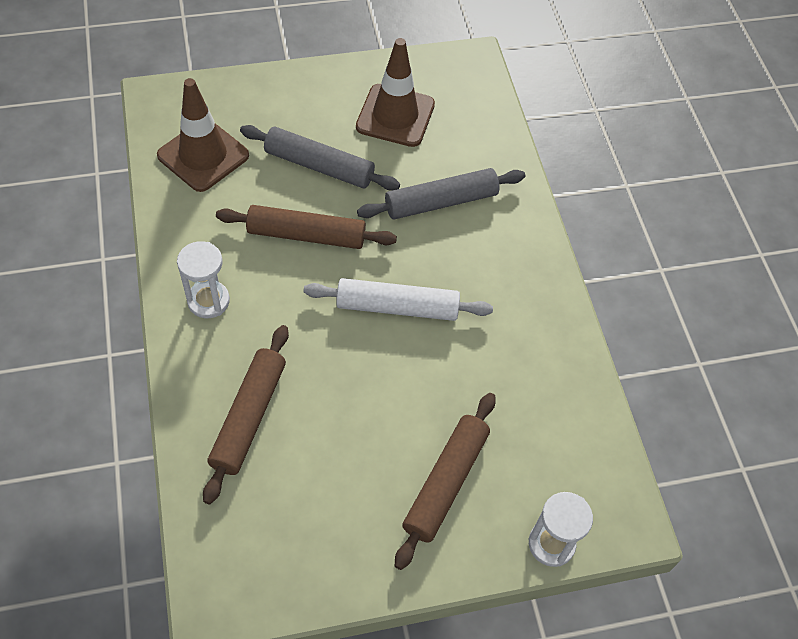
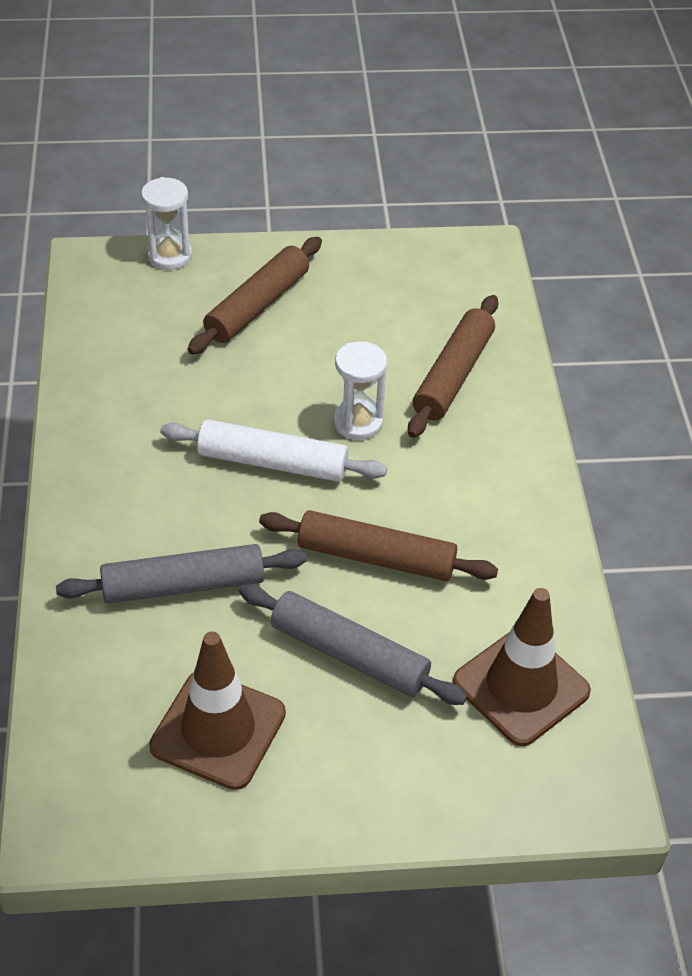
camera: 170 degrees left, 10 degrees down
(208, 301) = (502, 490): white hourglass -> white hourglass (358, 422)

